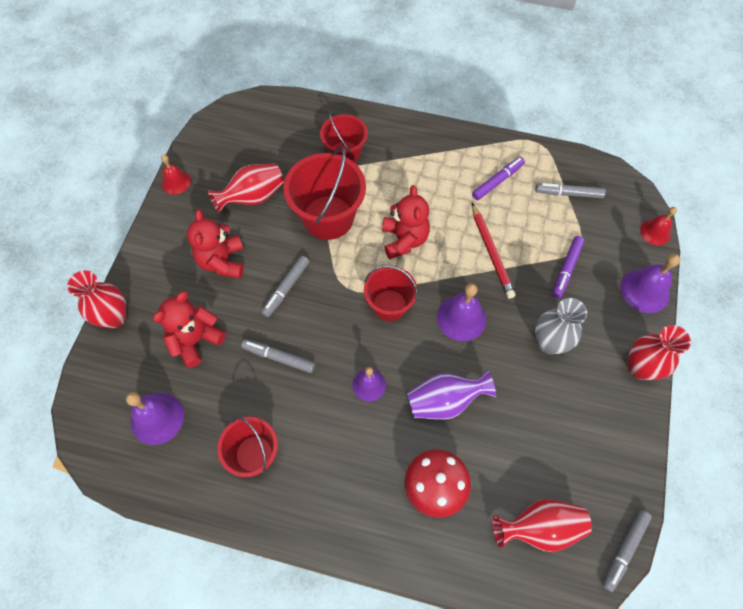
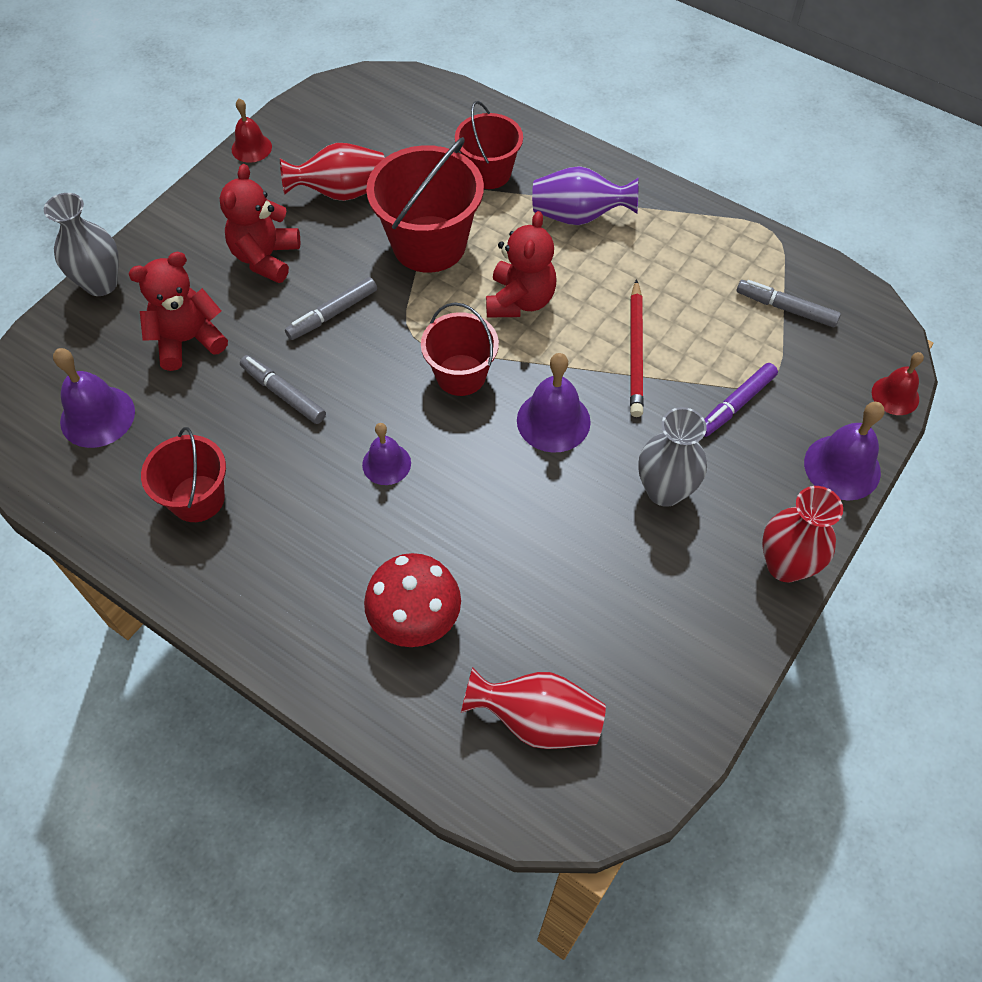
camera: 20 degrees right, 5 degrees down
(114, 317) = (101, 283): red vase -> grey vase
(445, 401) = (480, 517): purple vase -> purple vase (579, 216)
(498, 181) = (688, 264): purple marker -> none
(624, 550) = (647, 792): grey marker -> none

